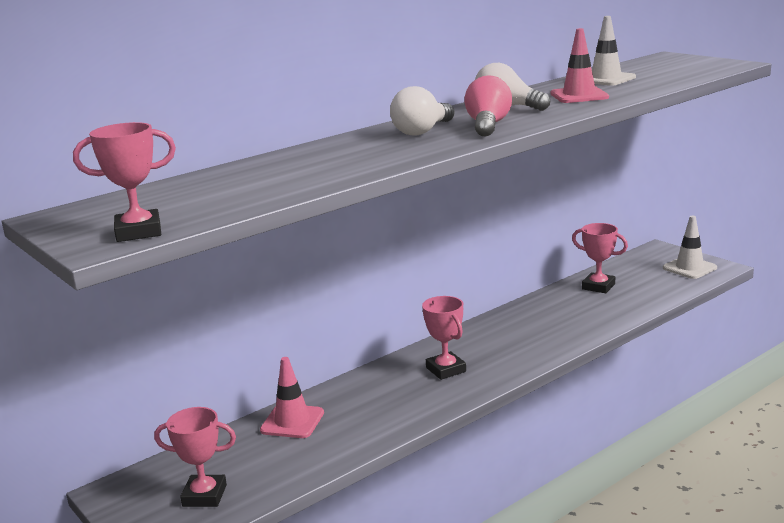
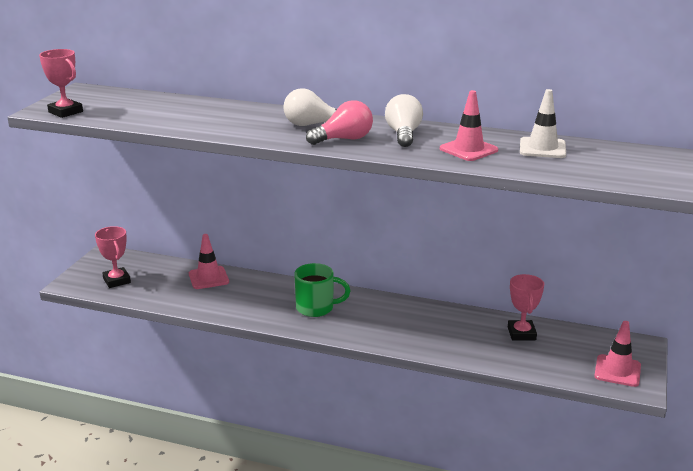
camera: 55 degrees right, 5 degrees up
(446, 370) = (316, 308): pink trophy -> green mug
(689, 268) = (617, 371): white traffic cone -> pink traffic cone

